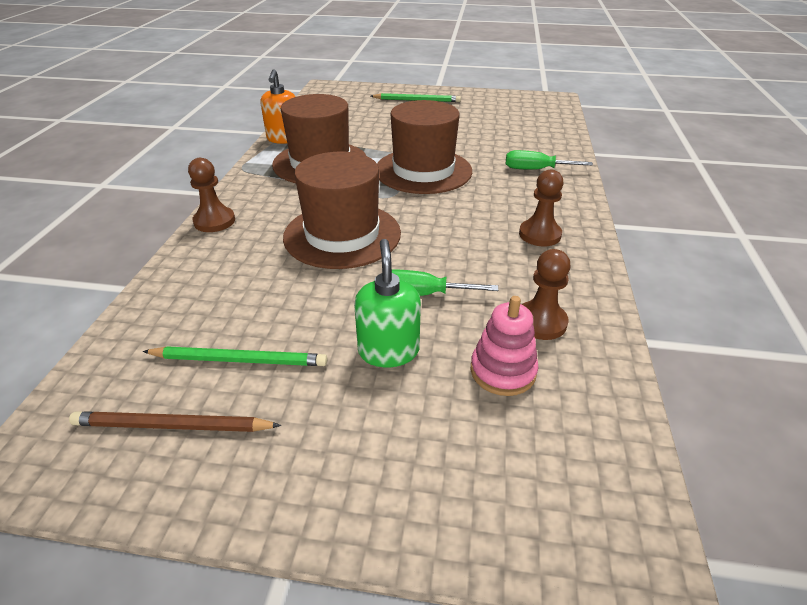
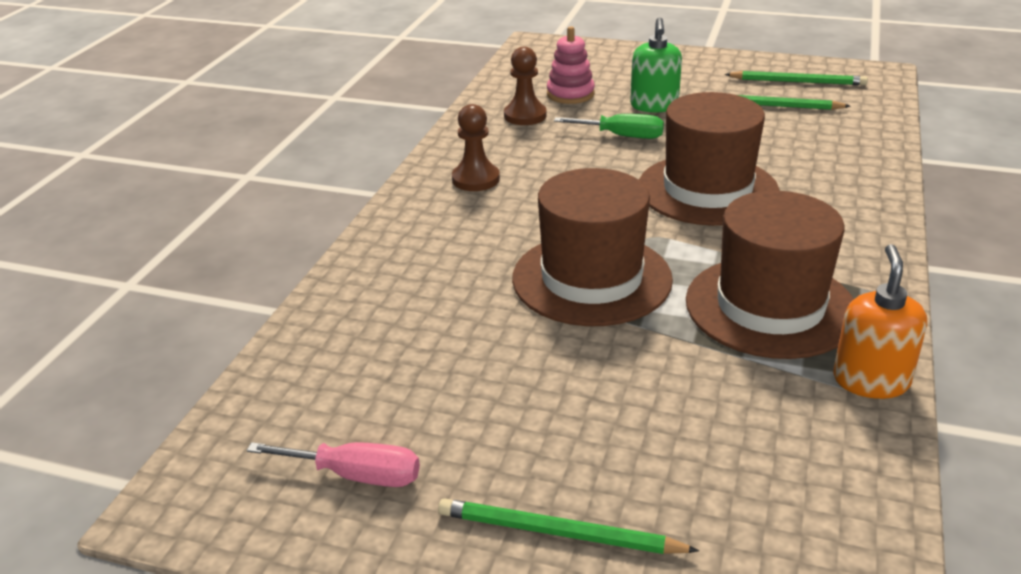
camera: 170 degrees left, 5 degrees down
(173, 426) = (797, 82): brown pencil -> green pencil
(214, 221) = (880, 214): brown pawn -> none
(497, 107) = (356, 475): none -> pink screwdriver
(535, 169) = (410, 270): green screwdriver -> none

